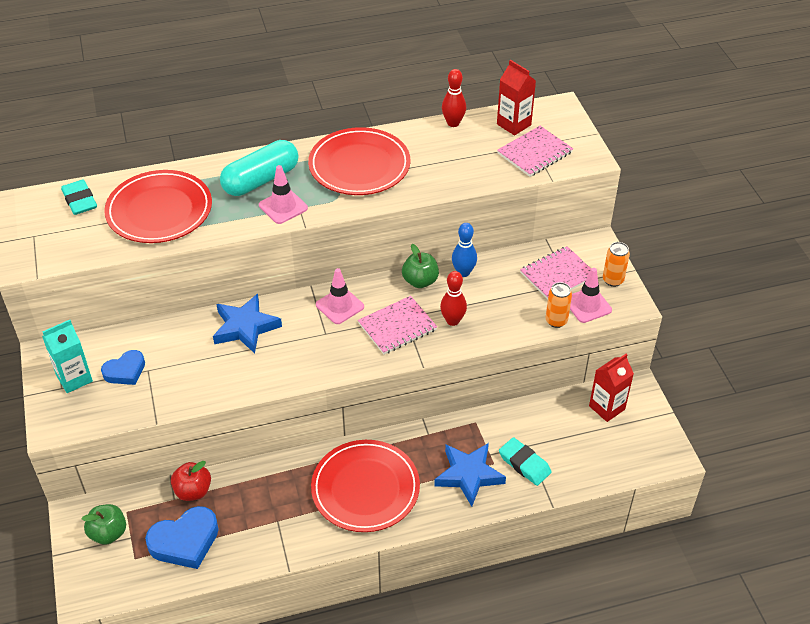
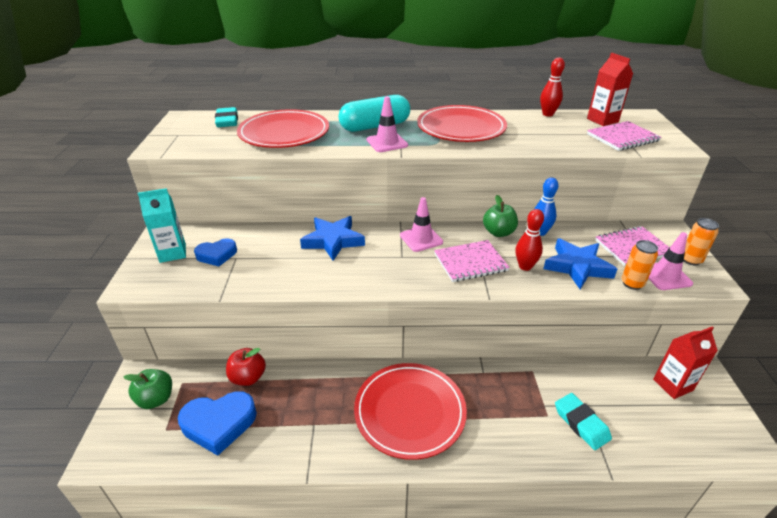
camera: 15 degrees right, 10 degrees down
(468, 475) = (519, 422): blue star -> blue star (577, 267)

